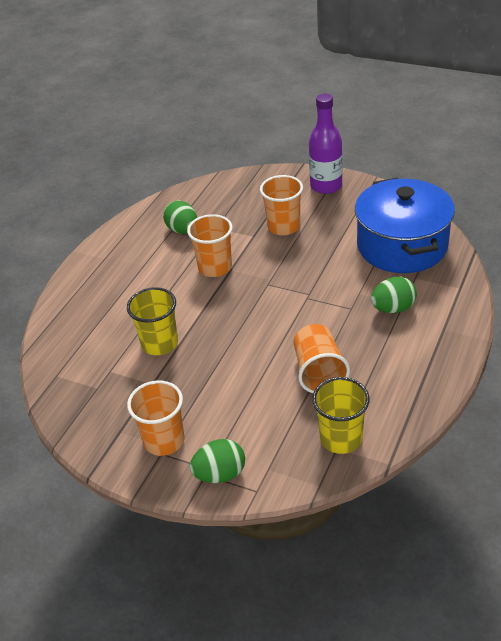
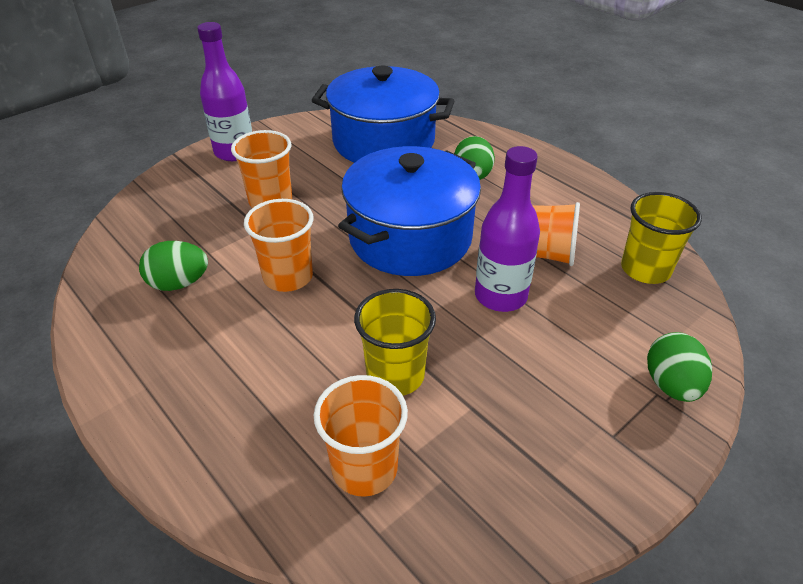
camera: 70 degrees left, 0 degrees up
(164, 440) = (591, 425): orange cup -> orange cup (364, 468)
(257, 367) = (500, 296): none -> purple bottle
(291, 303) = (410, 237): none -> blue pot

